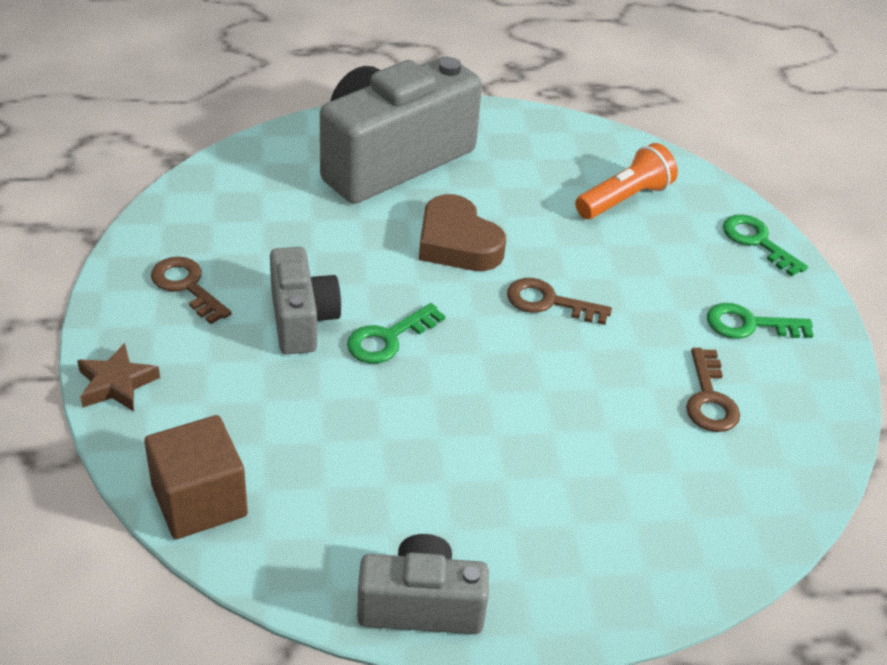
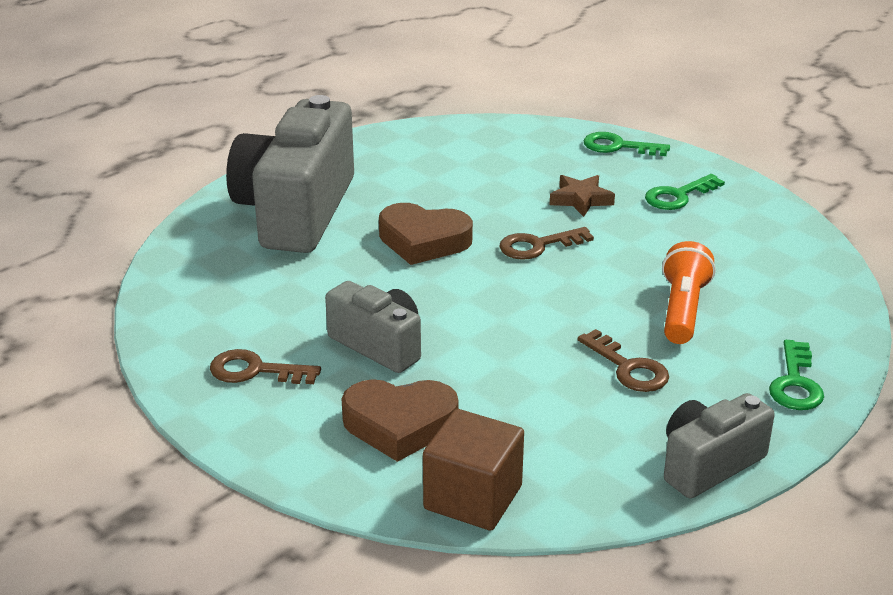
camera: 35 degrees left, 10 degrees down
(116, 384) = (295, 463): brown star -> brown star (581, 200)
(228, 400) = (399, 425): none -> brown heart
(388, 338) = (460, 324): green key -> green key (795, 383)
(624, 199) = (500, 160): orange flashlight -> orange flashlight (683, 310)
(709, 398) = (712, 249): brown key -> brown key (628, 368)

